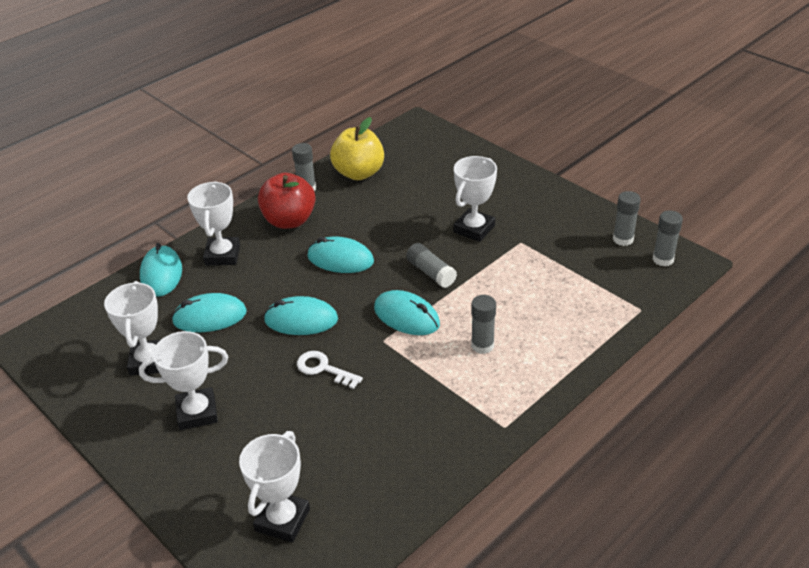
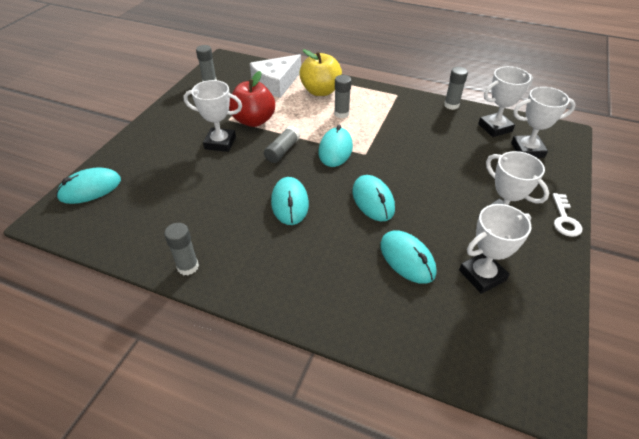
camera: 115 degrees left, 5 degrees up
(161, 274) = (378, 329): turquoise mouse -> turquoise mouse (90, 189)
(222, 255) = (324, 289): white trophy -> white trophy (495, 128)
(289, 221) = (248, 259): red apple -> red apple (254, 121)
(323, 368) = (410, 172): white key -> white key (564, 219)
(359, 173) = (150, 235): yellow apple -> yellow apple (320, 91)
(594, 300) = (276, 83): none -> white cheese
(663, 259) = (225, 67): grey glue stick -> grey glue stick (451, 105)

